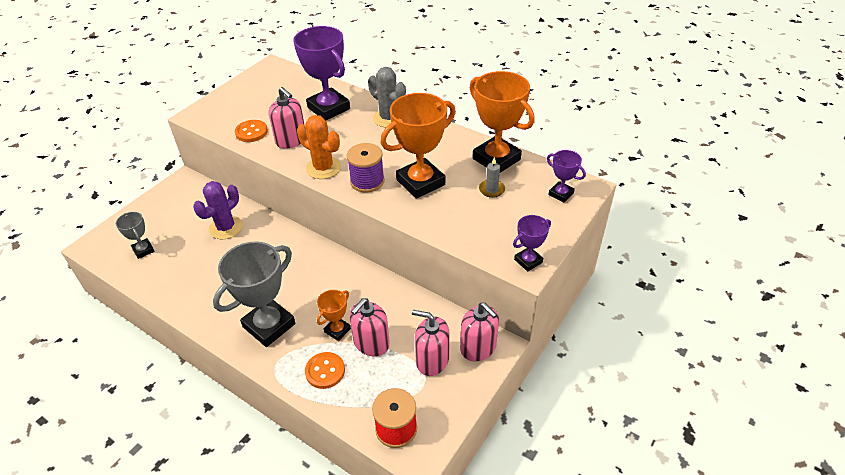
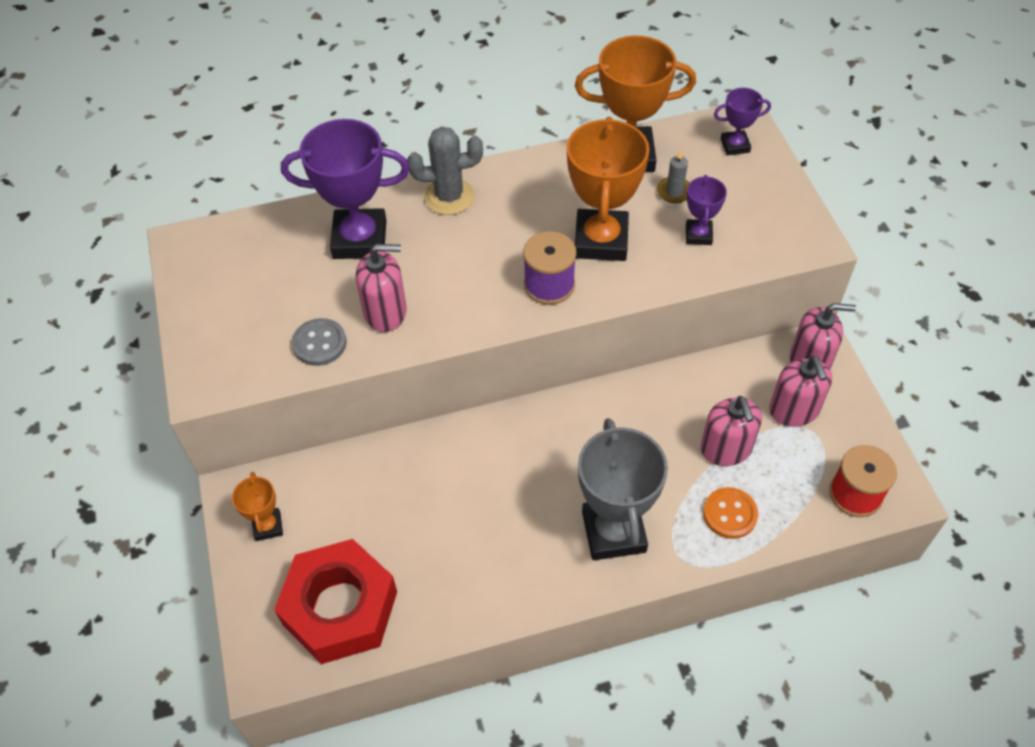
camera: 50 degrees left, 10 degrees up
(143, 250) = (340, 608): grey trophy -> red nut
(226, 228) = (392, 490): purple cactus -> none
(251, 132) = (319, 343): orange button -> grey button
(323, 168) = (479, 311): orange cactus -> none
(337, 330) = (680, 469): orange trophy -> orange trophy (268, 526)
(432, 360) = (794, 410): pink soap dispenser -> pink soap dispenser turned 75 degrees counterclockwise
(528, 261) = (807, 234): purple trophy -> purple trophy (698, 235)

